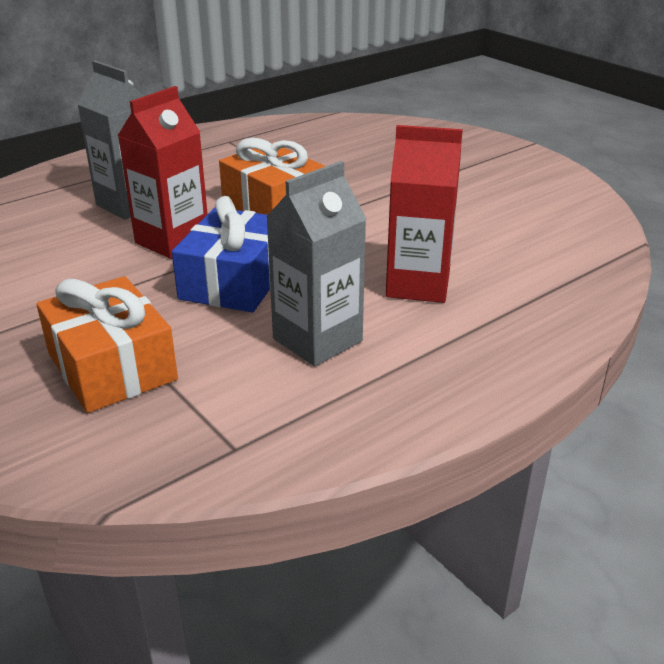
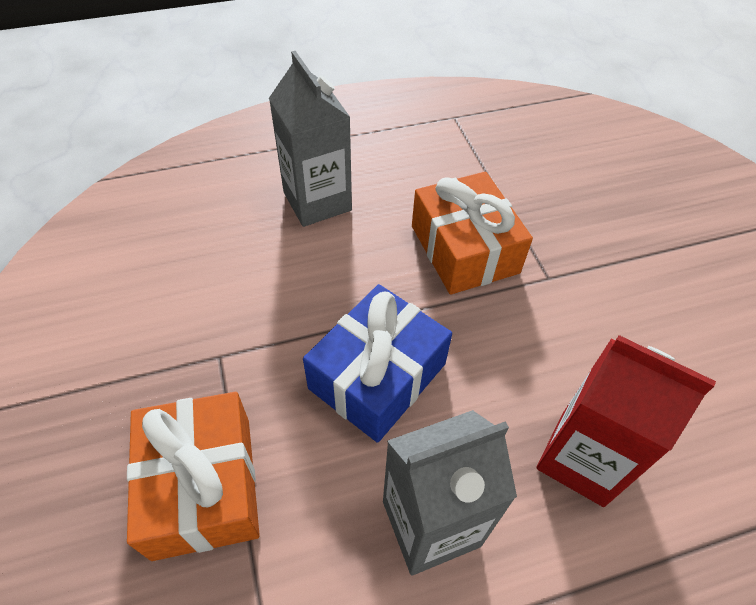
camera: 20 degrees right, 20 degrees up
(172, 241) = (337, 280): red carton -> none

